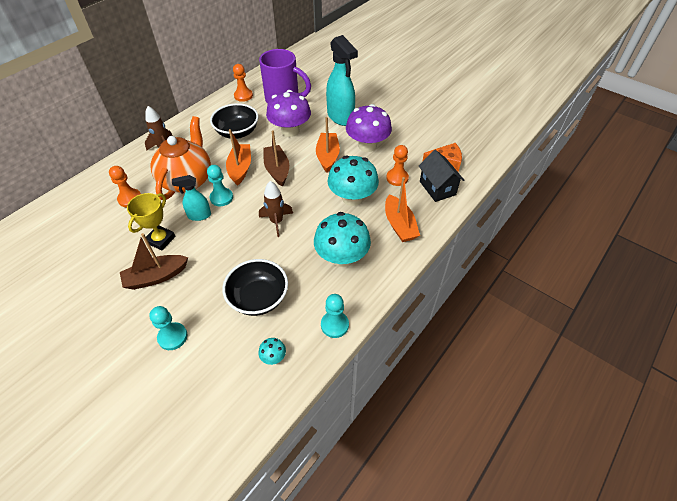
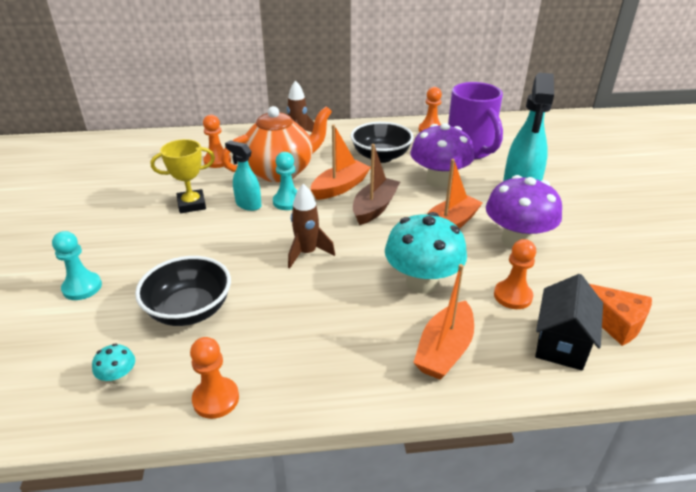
camera: 45 degrees right, 15 degrees down
(156, 277) = (145, 231): brown boat -> none
(334, 325) = (216, 399): turquoise pawn -> orange pawn
(342, 257) = (324, 334): turquoise mushroom -> none

